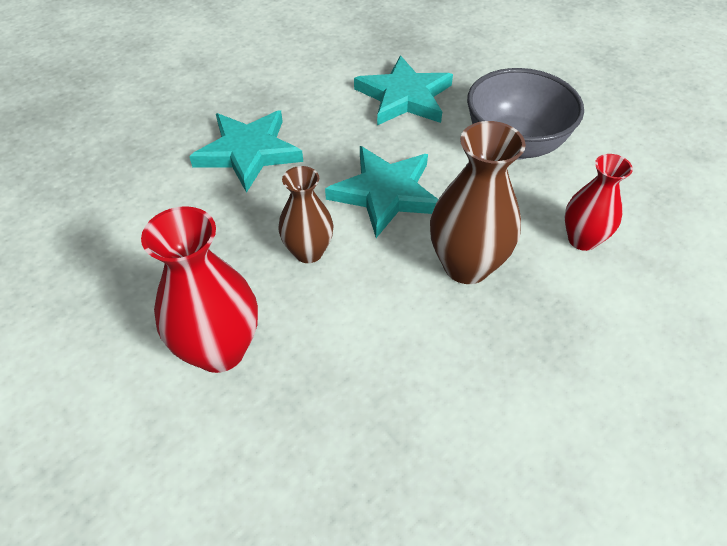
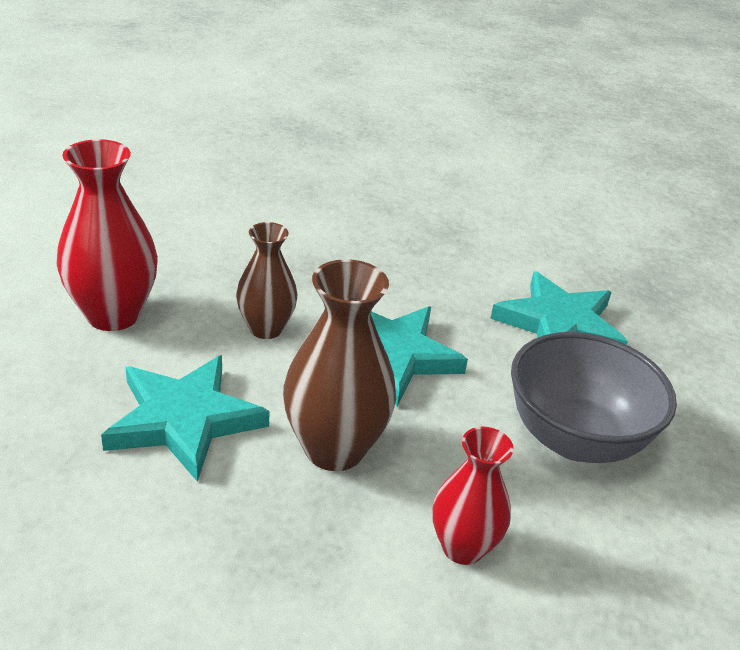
camera: 55 degrees right, 15 degrees down
(248, 152) = (365, 249): turquoise star -> turquoise star (184, 420)

